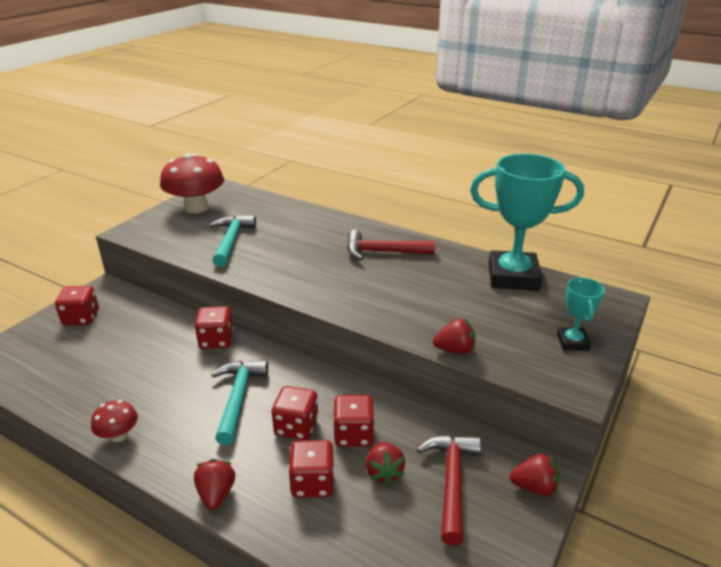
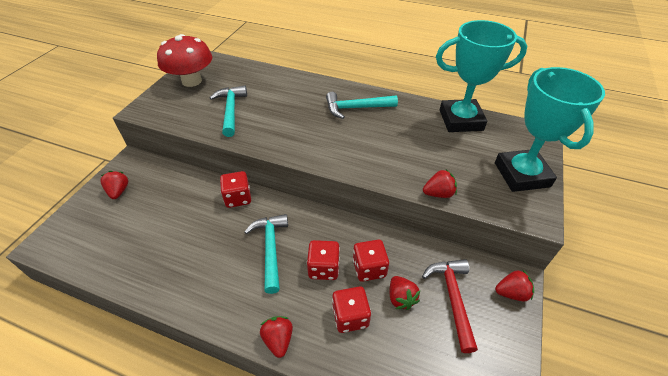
camera: 10 degrees left, 15 degrees up
(81, 318) = (119, 191): red dice -> red strawberry
(118, 435) = (183, 298): red mushroom -> none
(383, 252) = (356, 108): red hammer -> turquoise hammer
(572, 342) = (521, 175): turquoise trophy -> turquoise trophy, size x2.06

